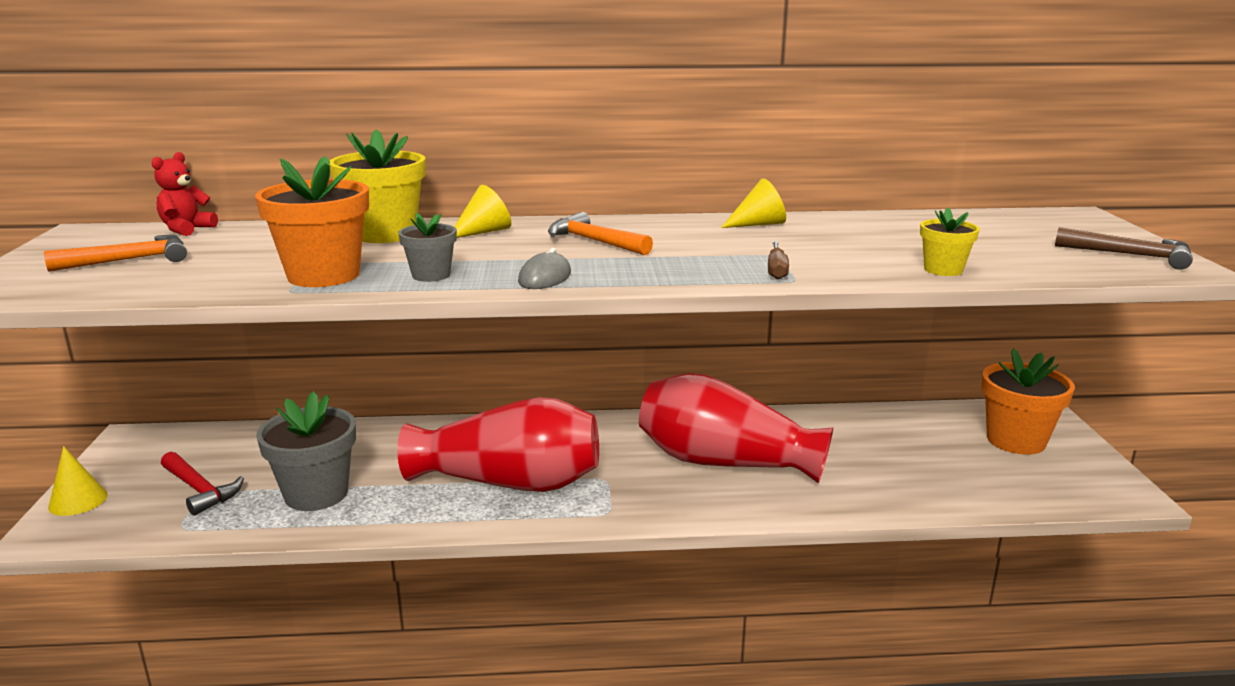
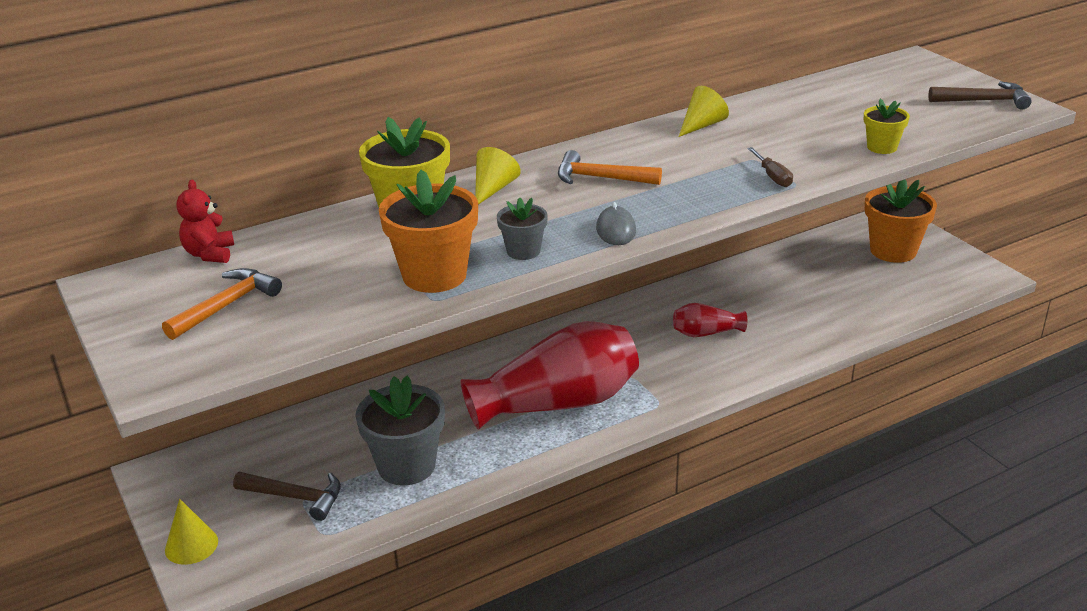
camera: 25 degrees left, 10 degrees up
(199, 490) = (295, 497): red hammer -> brown hammer
(724, 462) = (706, 333): red vase -> red vase, size x0.45

